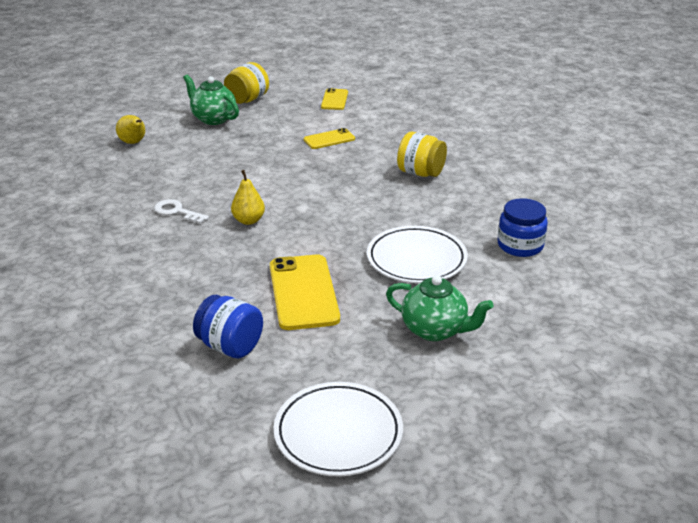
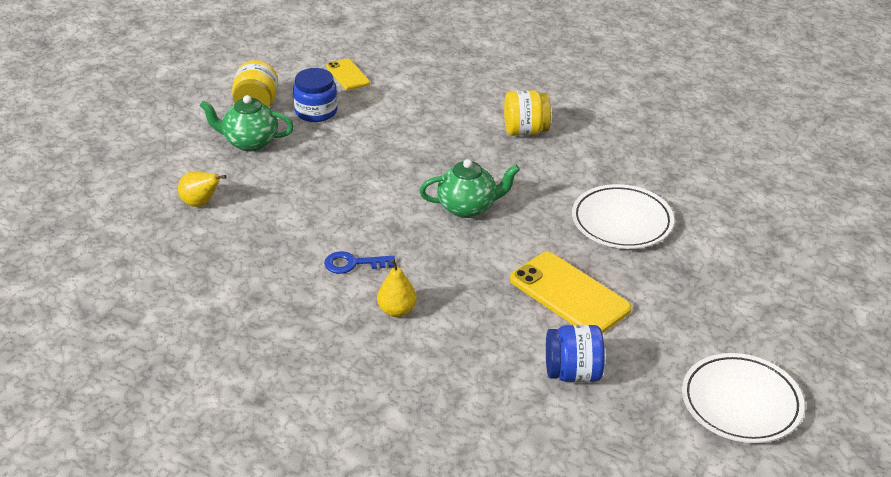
camera: 35 degrees left, 5 degrees up
(177, 212) = (353, 264): white key -> blue key
(248, 220) = (433, 244): yellow pear -> yellow pear (397, 310)
(329, 139) = (399, 124): yellow phone -> none
(435, 330) = (708, 280): green teapot -> green teapot (468, 207)
(520, 245) = (684, 173): blue jar -> blue jar (316, 111)

